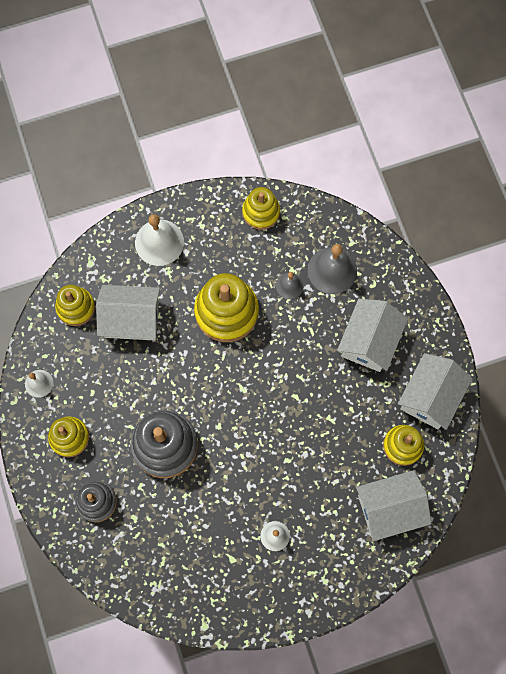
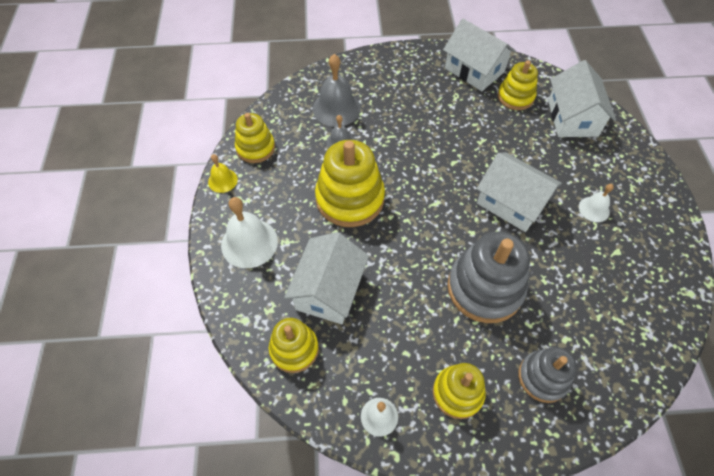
camera: 75 degrees left, 15 degrees down
(216, 197) = (222, 180): none -> yellow bell
(369, 341) = (413, 98): white house -> white house (511, 203)

